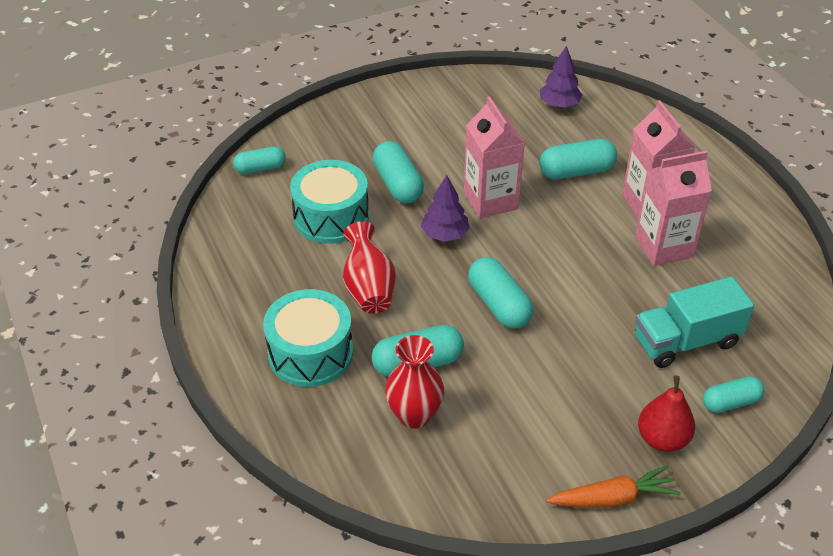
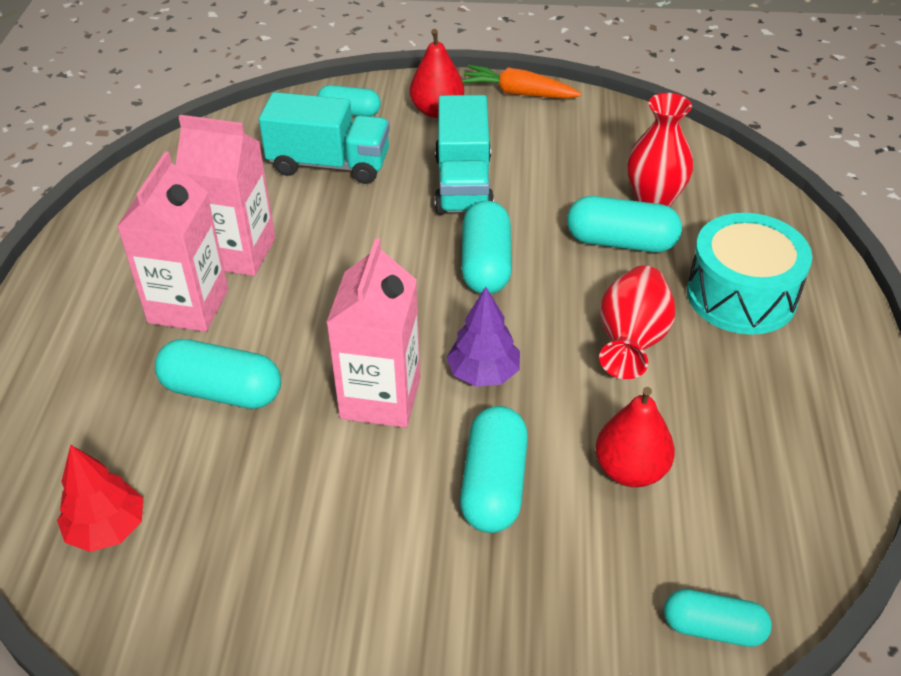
camera: 150 degrees left, 0 degrees up
(331, 217) = (630, 470): turquoise drum -> red pear
(559, 104) = (107, 529): purple tree -> red tree
(571, 367) = (463, 184): none -> turquoise truck

